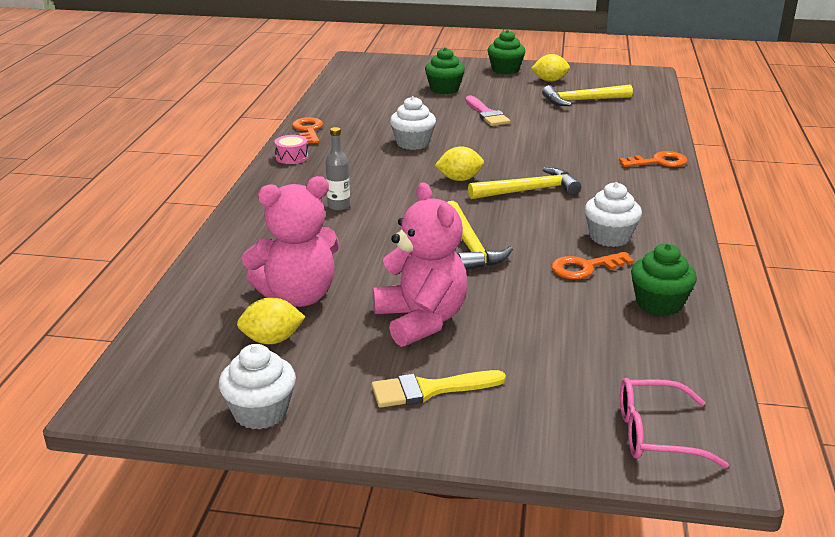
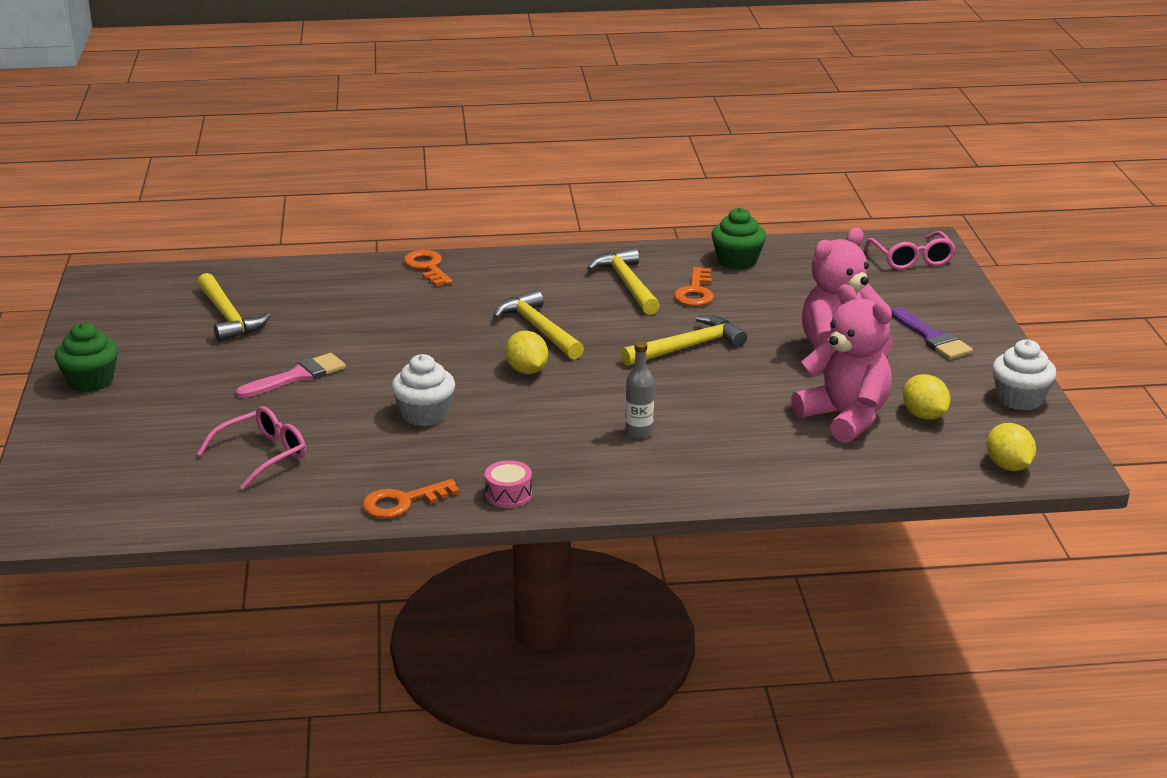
camera: 105 degrees left, 0 degrees up
(390, 102) = (262, 455): none -> pink glasses
(430, 390) = (932, 337): yellow brush -> purple brush
(444, 89) = (194, 419): green cupcake -> none
(550, 80) = (142, 344): yellow lemon -> yellow lemon (1008, 466)
(585, 268) = (695, 292): orange key -> orange key turned 45 degrees clockwise
(610, 237) = (627, 284): white cupcake -> yellow hammer

